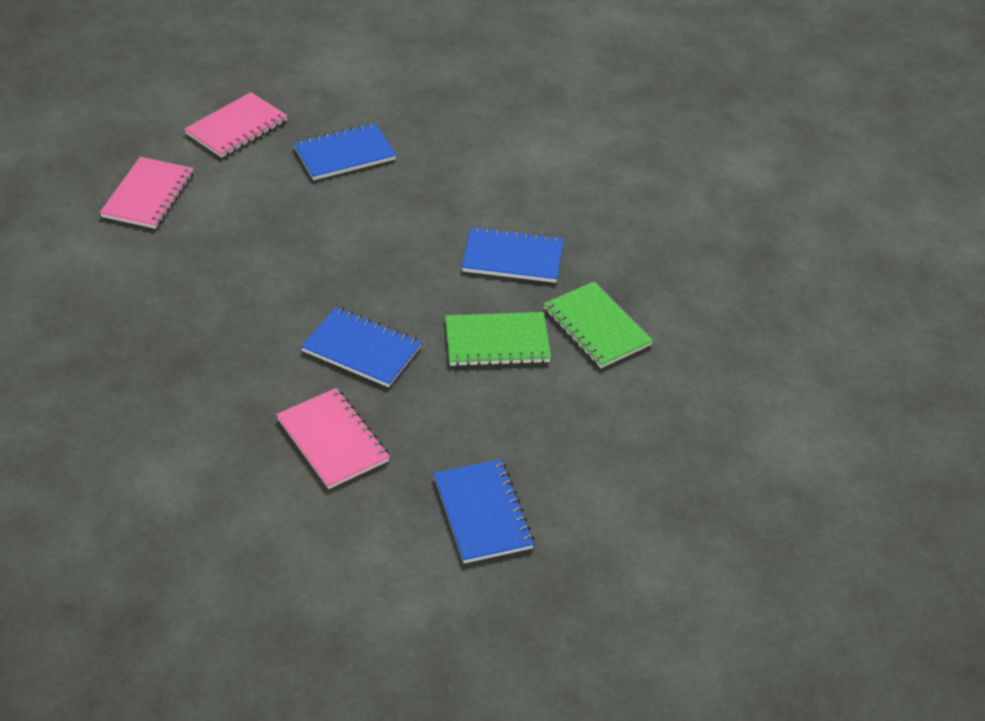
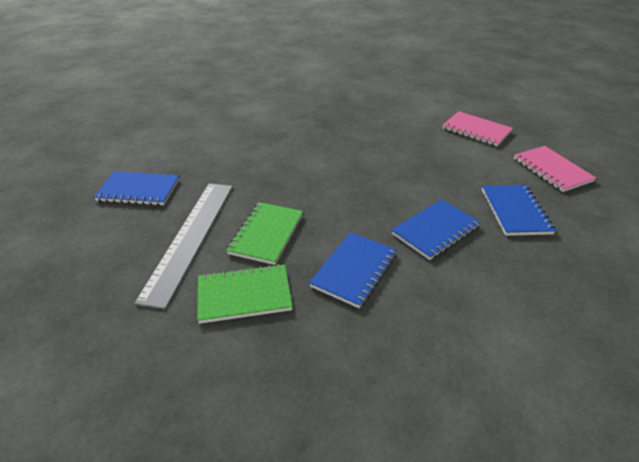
camera: 115 degrees right, 5 degrees down
(332, 440) = (236, 154): pink notebook -> none
(361, 349) = (299, 176): blue notebook -> blue notebook (435, 230)
(542, 407) = (190, 238): none -> grey ruler

